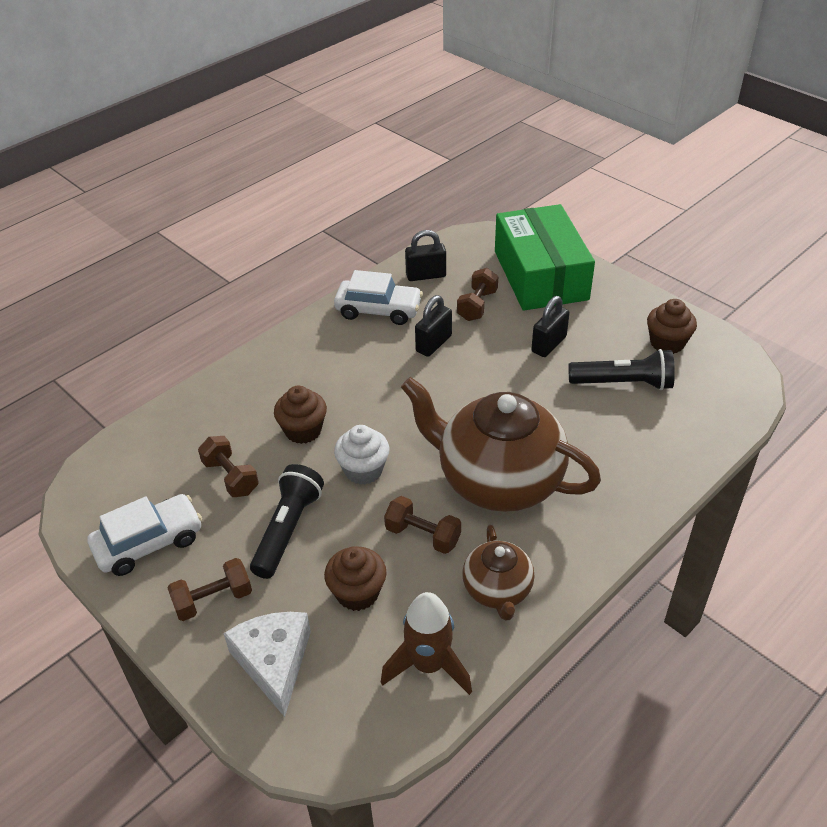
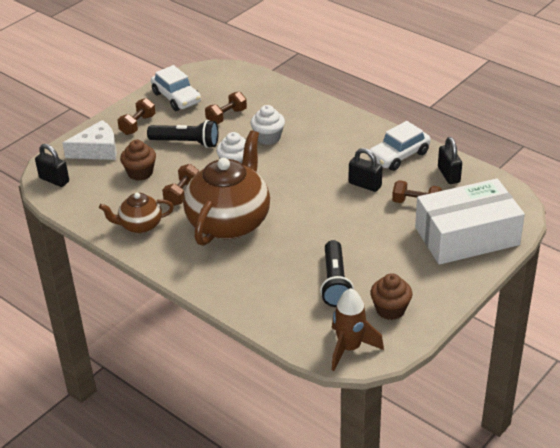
camera: 85 degrees right, 5 degrees down
(213, 600) = (137, 125): brown dumbbell -> brown dumbbell turned 60 degrees clockwise
(303, 430) = (268, 138): brown cupcake -> white cupcake
(378, 310) = (399, 156): white car -> white car turned 45 degrees clockwise
(428, 665) = (91, 202): brown rocket -> brown rocket (349, 348)
(540, 275) = (467, 236): green box -> white box
(549, 344) = (375, 242): black padlock -> black padlock (54, 180)

